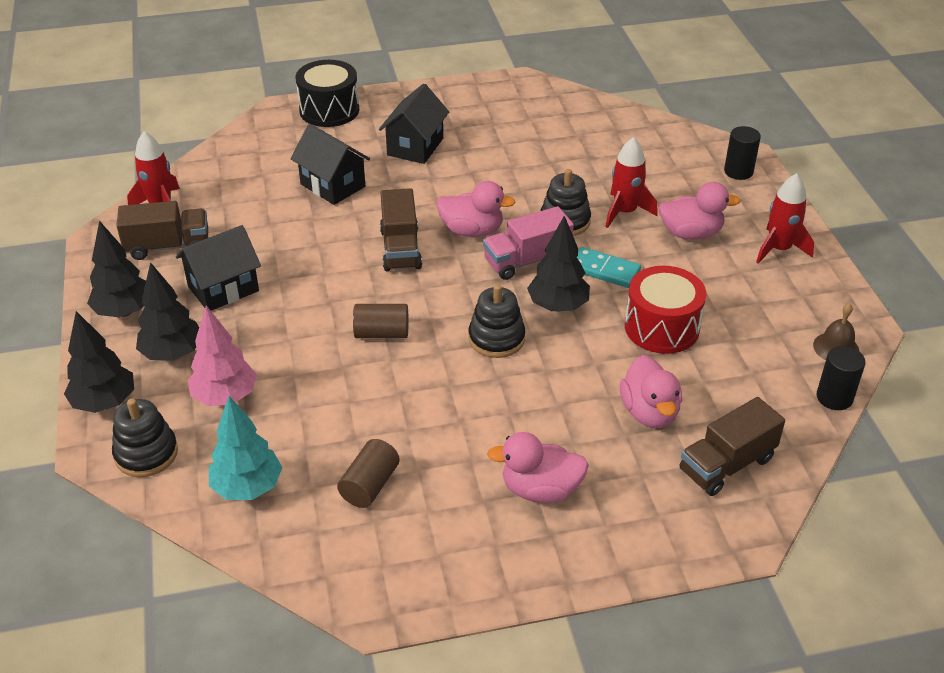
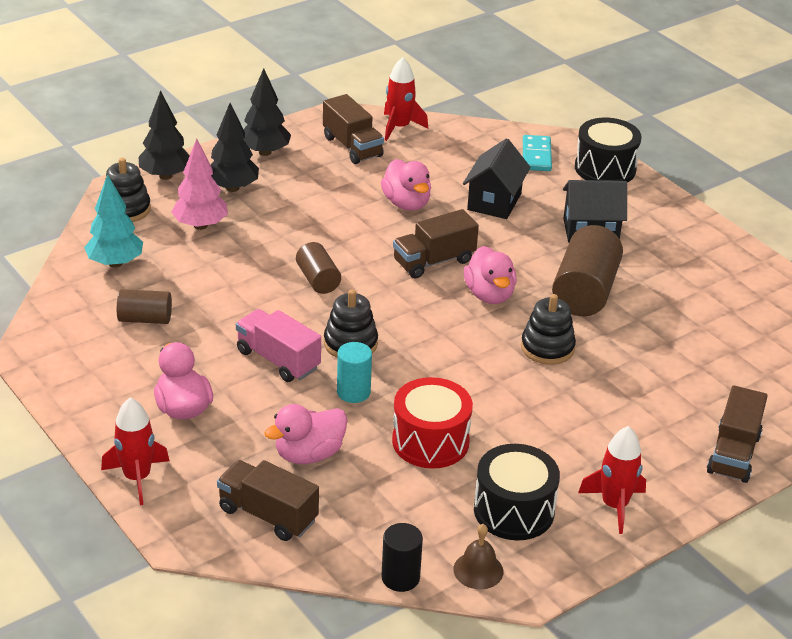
camera: 65 degrees right, 5 degrees down
(223, 288) = (320, 187): black house -> none
(499, 177) = (585, 292): none -> brown cylinder
(527, 261) = (470, 337): pink truck -> pink truck (278, 360)
(558, 306) = (417, 370): black tree -> none
(571, 357) = (353, 392): none -> turquoise cylinder
(604, 270) = (490, 388): turquoise domino -> turquoise domino (536, 156)
(625, 212) = (593, 384): red rocket -> red rocket (137, 478)
(691, 233) = (592, 436): pink duck -> pink duck (406, 203)
(738, 171) = (733, 454): black cylinder -> brown truck
(768, 305) = (514, 510): none -> black drum

